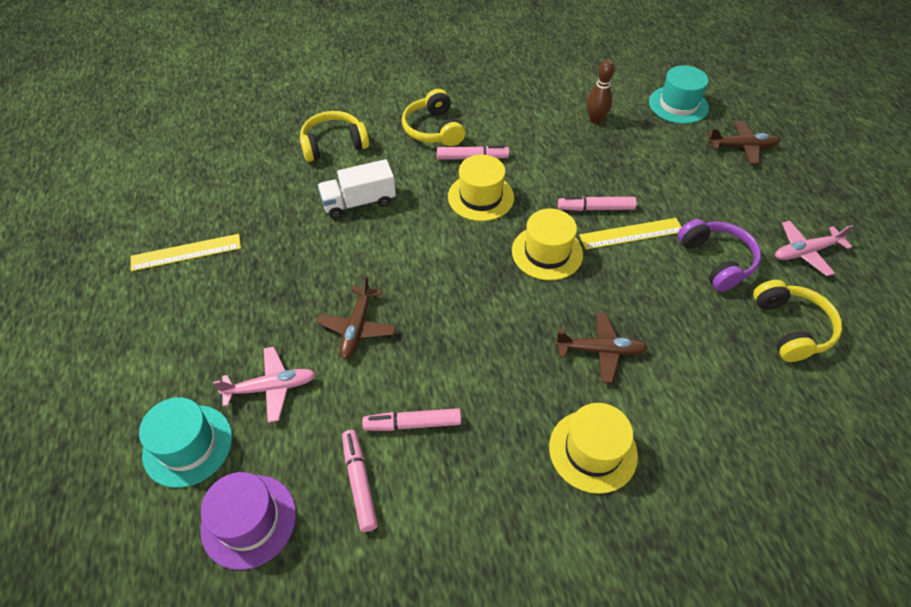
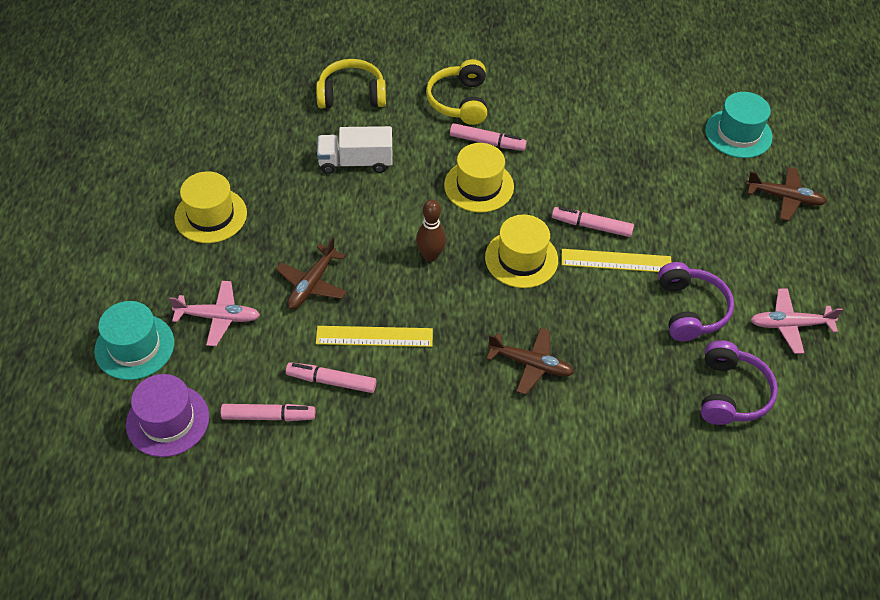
camera: 15 degrees right, 0 degrees up
(186, 252) = (178, 173): yellow ruler -> yellow ruler (374, 336)
(359, 482) = (268, 416): pink marker -> pink marker turned 90 degrees clockwise
(593, 451) = (483, 448): yellow hat -> yellow hat (211, 215)
(595, 120) = (637, 130): brown bowling pin -> brown bowling pin (430, 255)
(791, 328) = (731, 393): yellow headphones -> purple headphones

